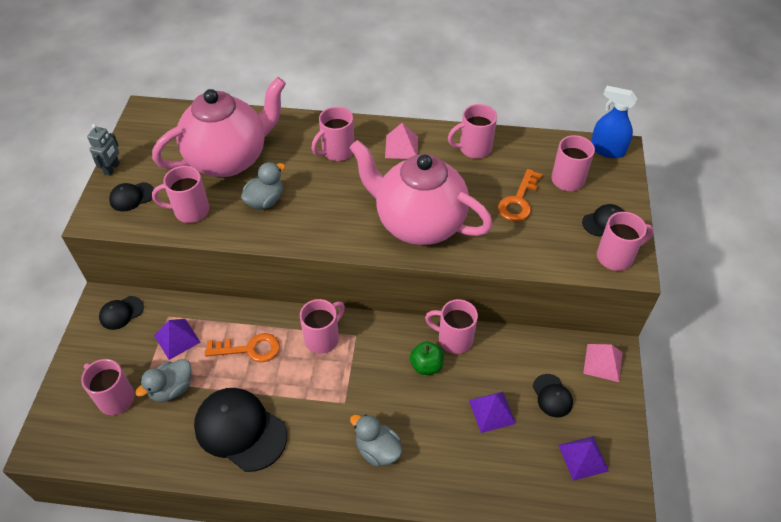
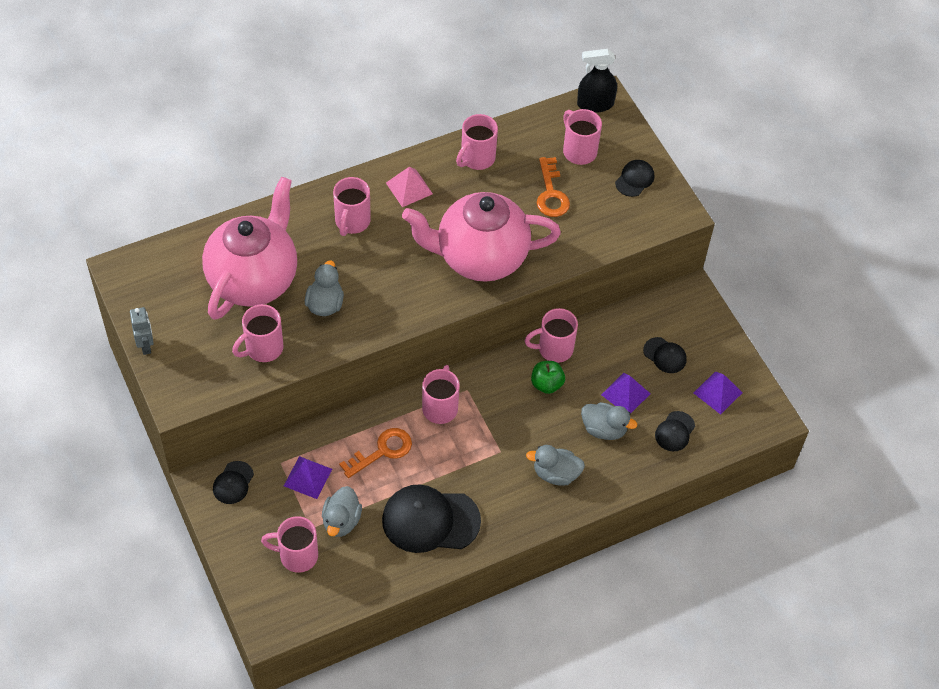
camera: 35 degrees left, 5 degrees up
(132, 197) = (193, 363): black cap -> black cap (674, 431)
(450, 433) = (604, 429): none -> grey duck
(603, 362) = (688, 306): pink pyramid -> none
(607, 150) = (595, 104): blue spray bottle -> black spray bottle
(616, 257) = (663, 208): pink mug -> none

